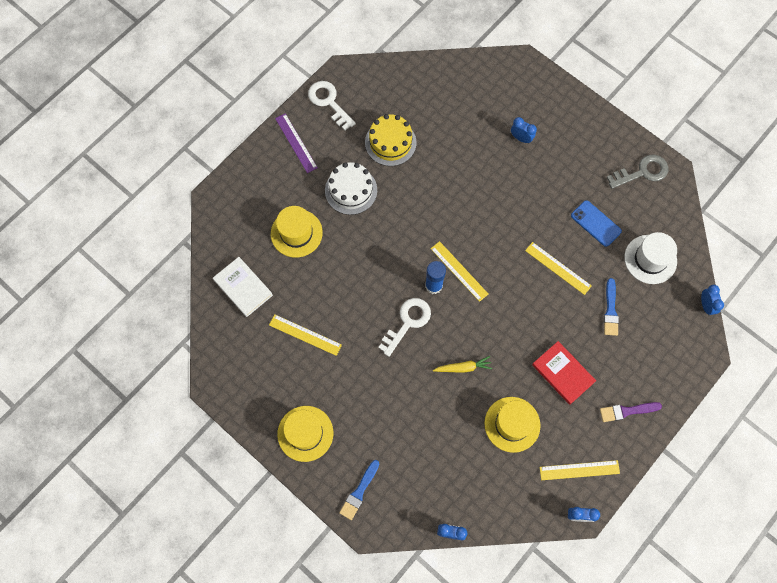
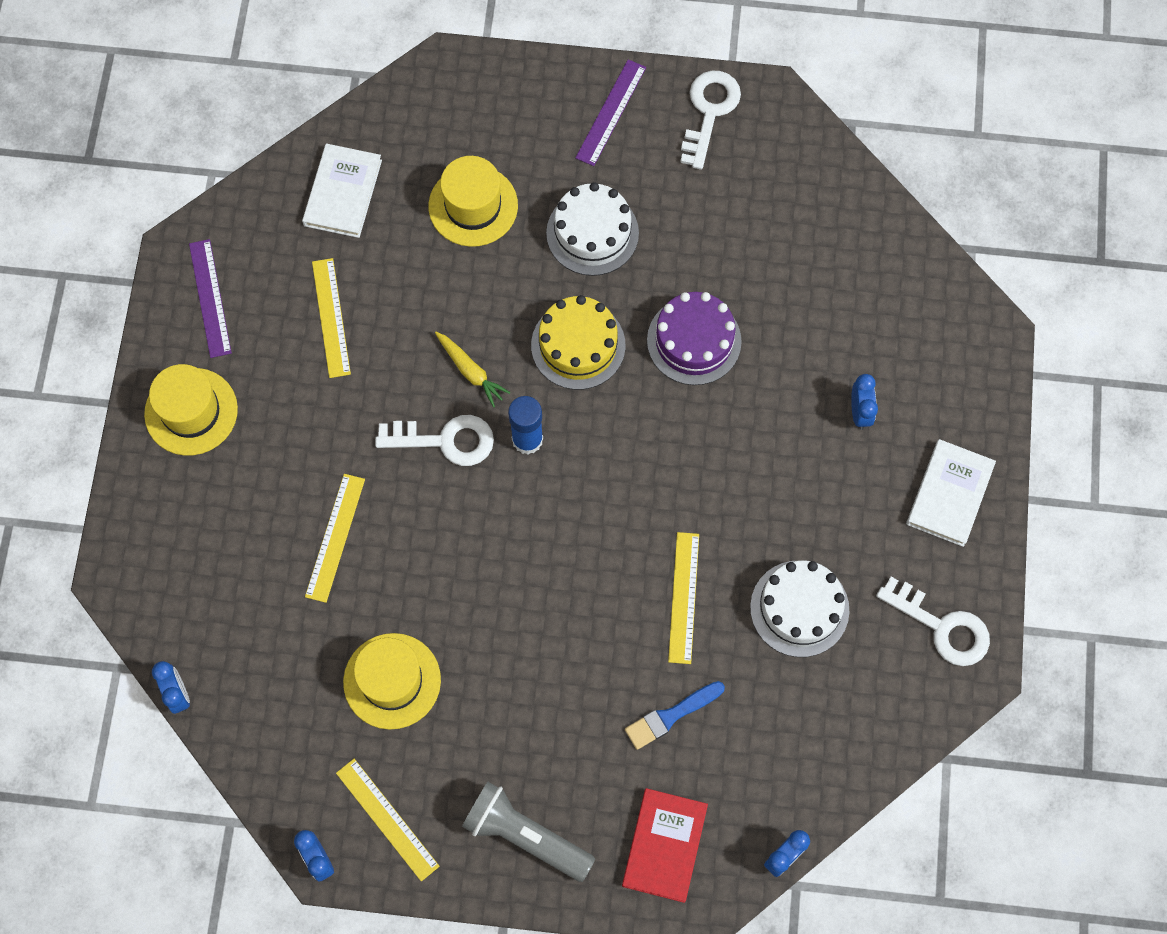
camera: 55 degrees right, 0 degrees up
(251, 386) = (210, 298): none -> purple ruler
(359, 492) = (156, 535): blue brush -> none
(390, 142) = (709, 236): yellow cake -> yellow cake (578, 345)
(437, 182) = (694, 341): none -> purple cake
(459, 271) = (575, 460): yellow ruler -> yellow ruler (335, 537)
(463, 367) = (431, 559): yellow carrot -> yellow carrot (470, 371)
(563, 373) = (520, 706): red book -> red book (664, 845)
(584, 128) = (949, 494): none -> white book
(595, 223) = (799, 608): blue phone -> white cake
(627, 411) = (525, 835): purple brush -> grey flashlight
(642, 172) = (942, 627): grey key -> white key
(650, 259) = (800, 726): white hat -> none

